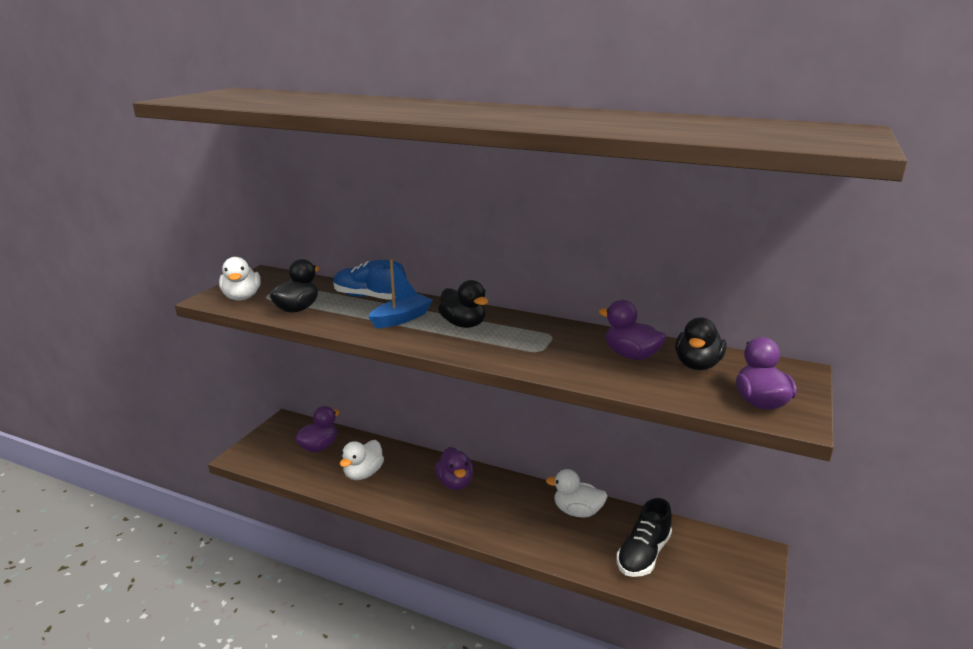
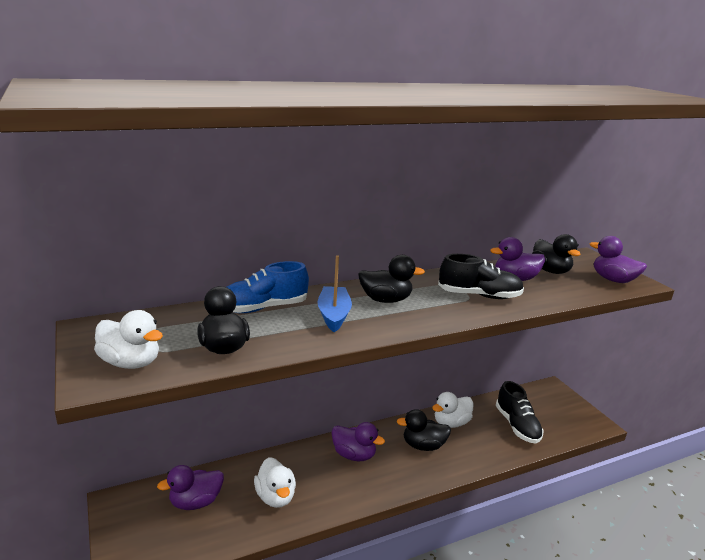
camera: 50 degrees left, 0 degrees up
(319, 447) = (195, 502): purple duck -> purple duck turned 105 degrees counterclockwise
(520, 511) = (423, 445): none -> black duck
(553, 353) = (479, 295): none -> black shoe

